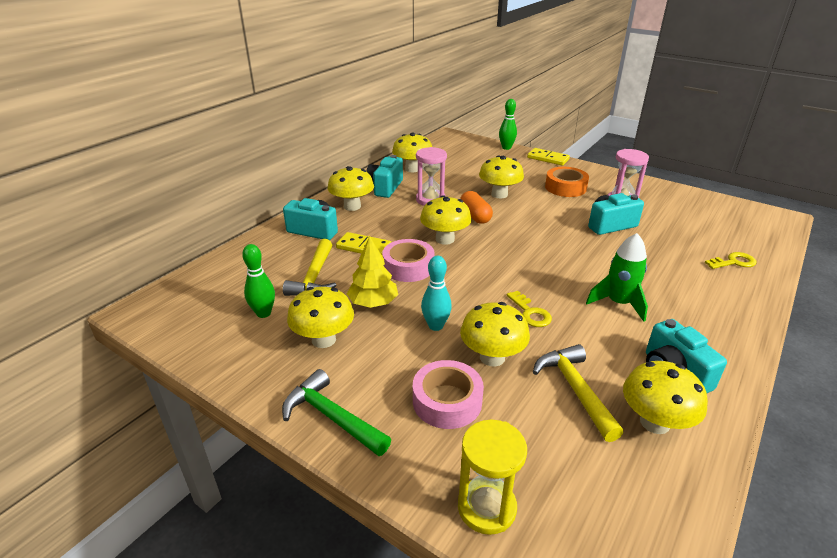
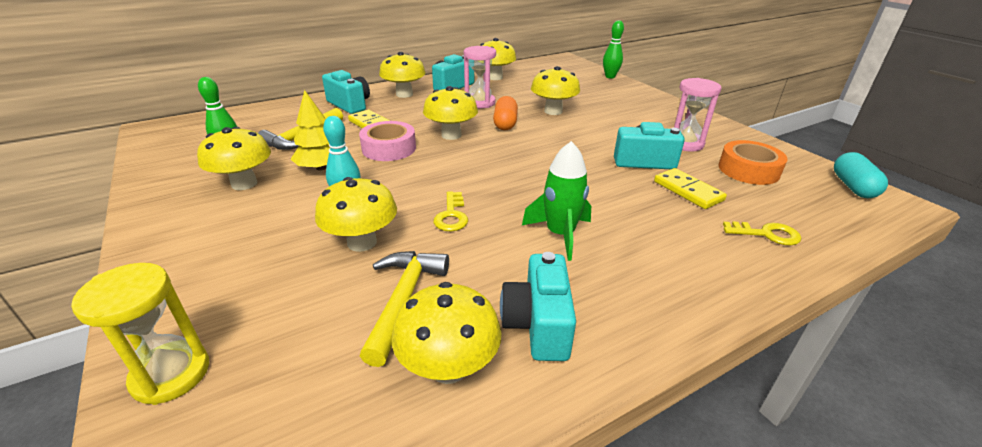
camera: 25 degrees right, 0 degrees up
(332, 417) = (165, 244): green hammer -> none
(447, 401) = (270, 265): pink tape -> none
(548, 158) = (644, 92): yellow domino -> yellow domino (688, 191)
(565, 187) = (633, 119): orange tape -> orange tape (748, 170)
(747, 211) = (853, 187): none -> turquoise capsule

